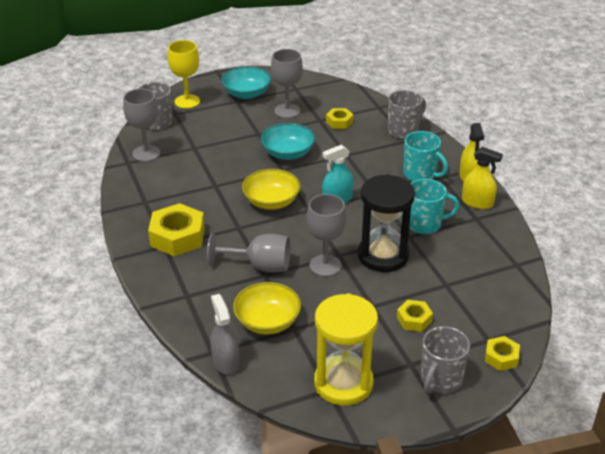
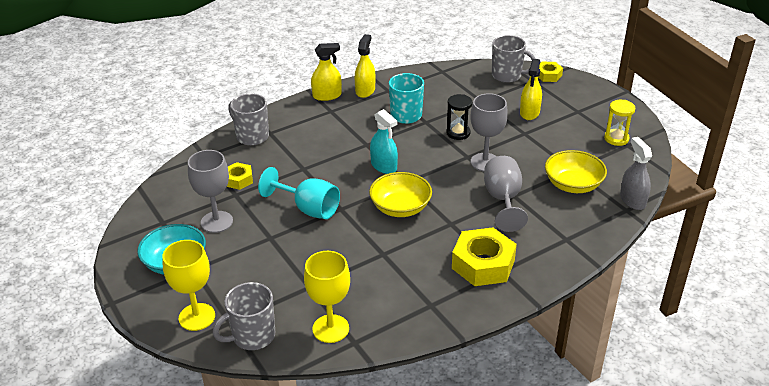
camera: 100 degrees left, 0 degrees up
(146, 153) = (330, 329): grey goblet -> yellow goblet
(225, 362) = (632, 200): grey spray bottle -> grey spray bottle turned 105 degrees clockwise
(288, 153) = (308, 209): turquoise bowl -> turquoise goblet
(343, 383) = (616, 139): yellow hourglass -> yellow hourglass, size x0.52
(383, 256) = (458, 133): black hourglass -> black hourglass, size x0.52
(414, 319) = (529, 112): yellow nut -> yellow spray bottle
(420, 174) = (329, 121): turquoise mug -> none
(440, 380) = (586, 98): grey mug -> grey mug (507, 76)

